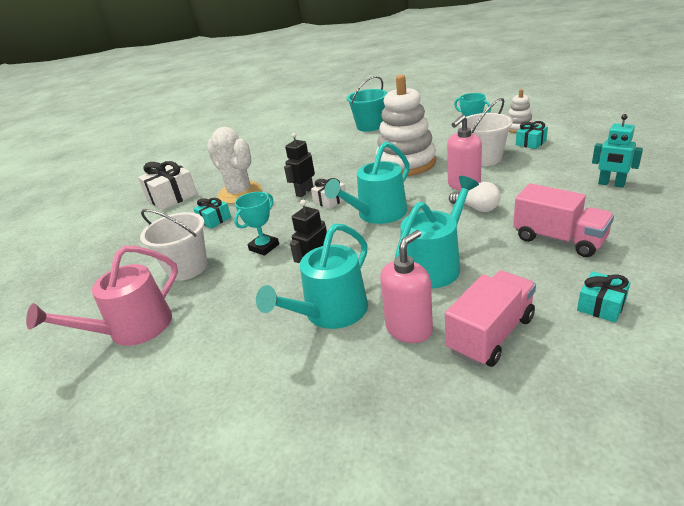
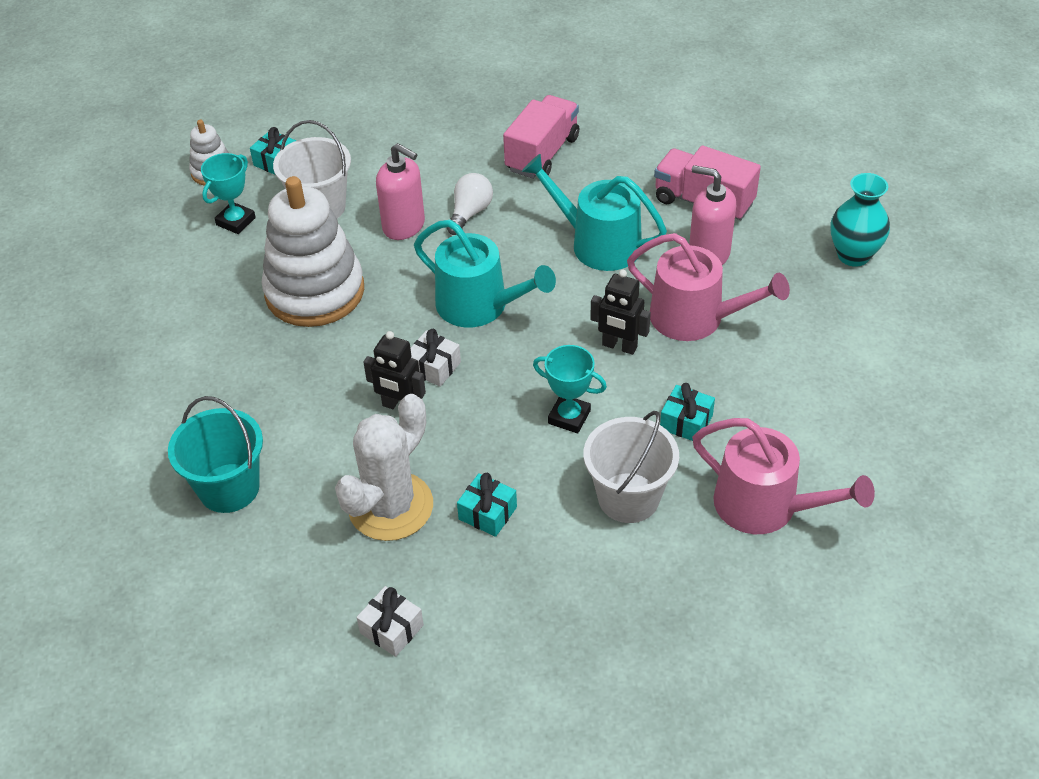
camera: 105 degrees left, 15 degrees up
(172, 197) = (392, 629): white gift -> white gift, size x0.58
(330, 312) = (695, 318): turquoise watering can -> pink watering can
(370, 126) = (119, 361): turquoise bucket -> turquoise bucket (229, 488)
(386, 456) = (853, 255): none -> turquoise vase
(601, 305) = (651, 138): turquoise gift -> turquoise gift (686, 422)
(611, 184) = (420, 108): turquoise robot -> none

